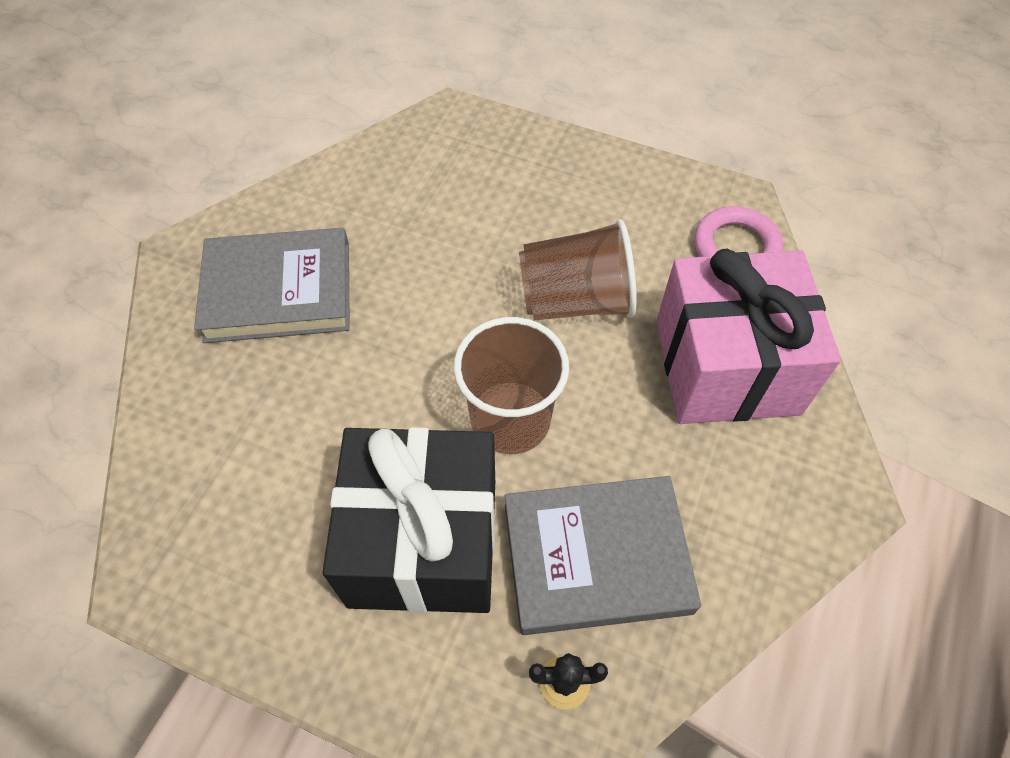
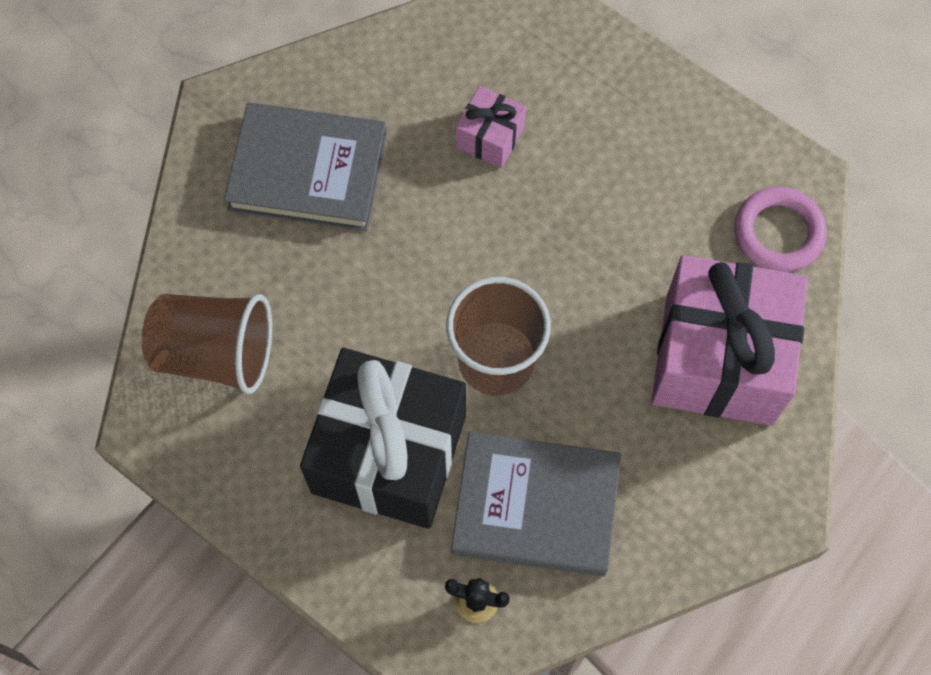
camera: 15 degrees right, 10 degrees up
(447, 226) = (490, 137): none -> pink gift
(575, 300) = (594, 252): brown cup -> brown cup (216, 353)

